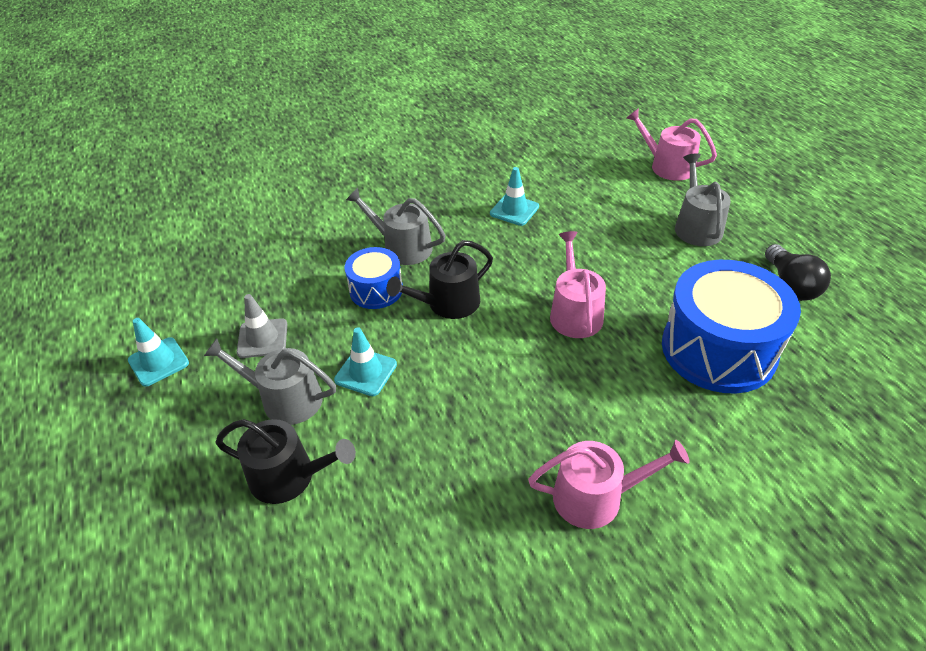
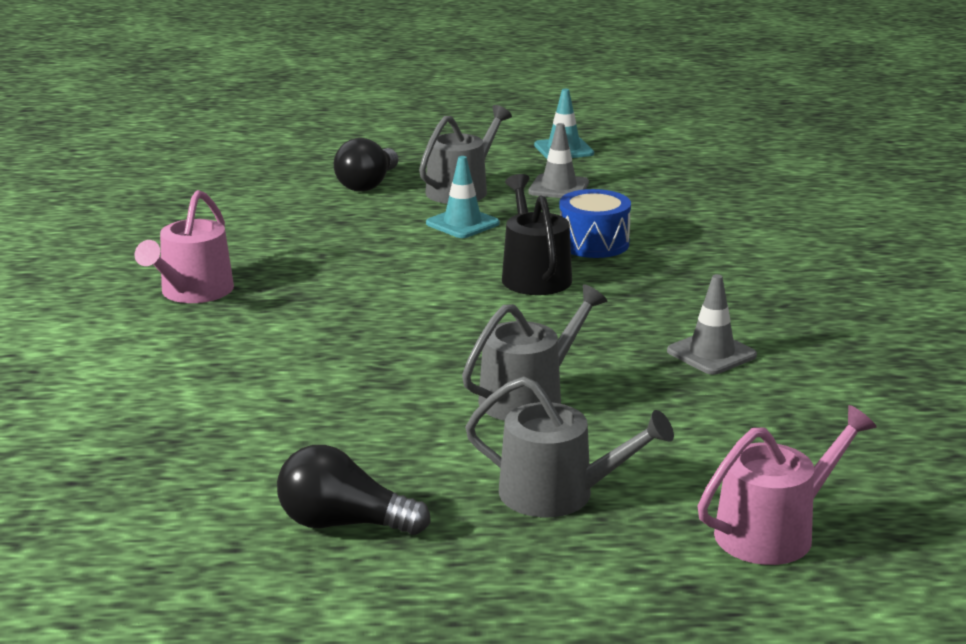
camera: 110 degrees right, 20 degrees down
(289, 477) = (368, 184): black watering can -> black light bulb
(402, 247) = (670, 268): grey watering can -> grey watering can (528, 397)
(514, 210) = (711, 353): turquoise traffic cone -> grey traffic cone
(574, 313) = (447, 343): pink watering can -> none
(718, 349) = (289, 415): blue drum -> none

